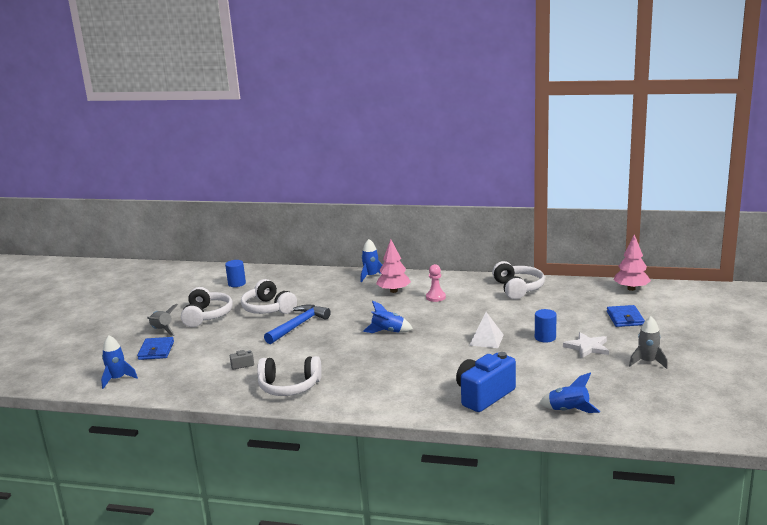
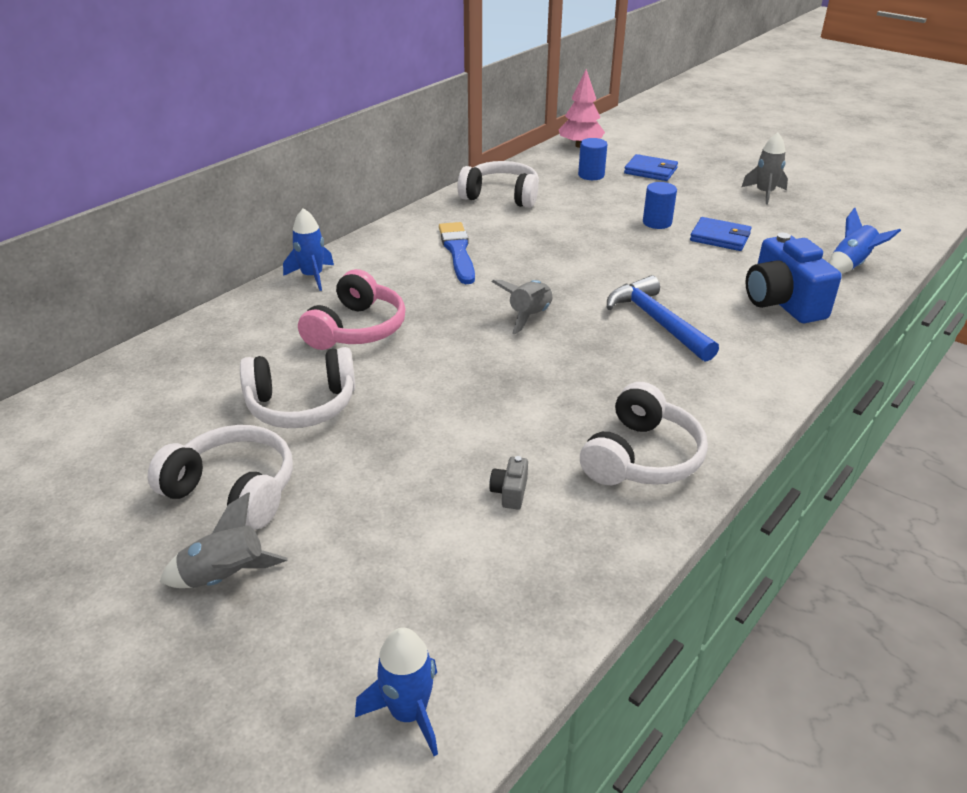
camera: 65 degrees left, 15 degrees up
(156, 350) = (322, 608): blue wallet -> blue wallet (720, 237)
(237, 283) = (130, 415): blue cylinder -> blue cylinder (591, 175)
(298, 325) = (414, 390): blue hammer -> blue hammer (656, 321)
(335, 299) = (356, 329): none -> pink headphones
(388, 331) = (529, 316): blue rocket -> grey rocket
(393, 291) = (393, 274): pink tree -> none
(435, 297) = (457, 251): pink pawn -> blue brush
(486, 340) = (628, 257): white pyramid -> none
(587, 347) = (703, 209): white star -> none

